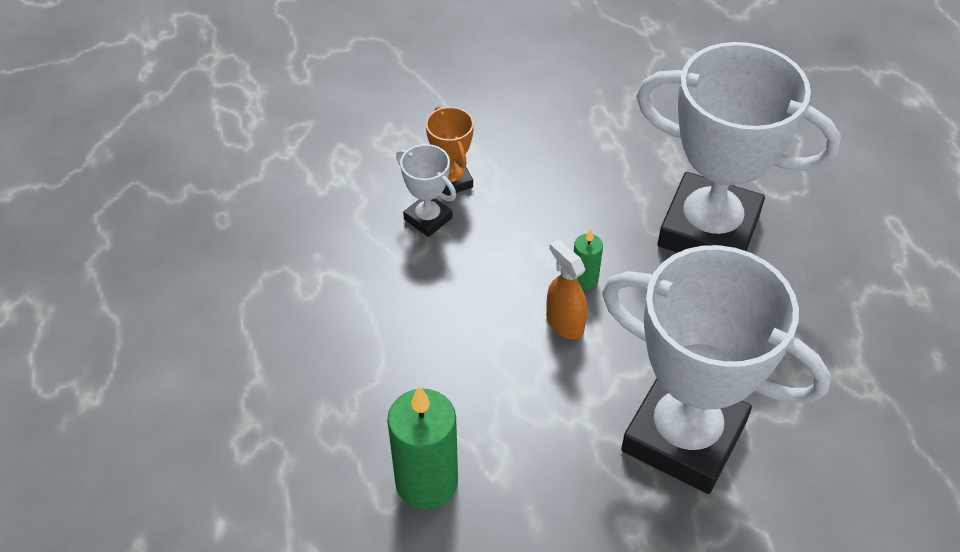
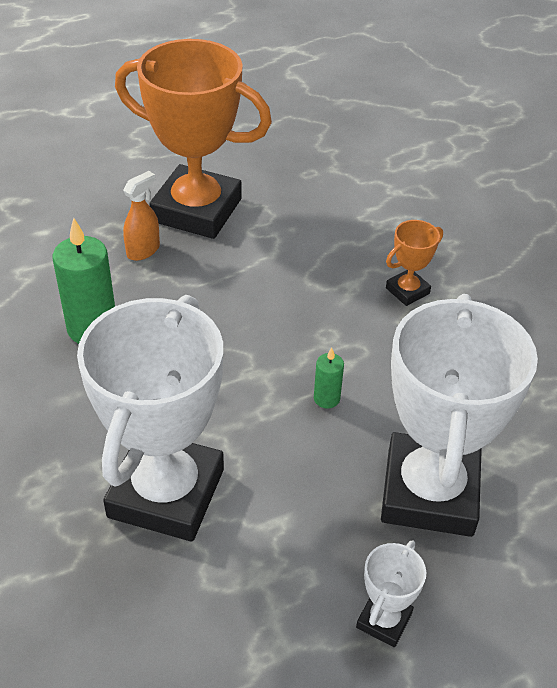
camera: 75 degrees right, 5 degrees down
(245, 342) = (197, 210): none -> orange trophy
(428, 218) = (357, 284): white trophy -> white trophy (384, 620)
(564, 323) = (271, 391): orange spray bottle -> orange spray bottle (143, 250)

